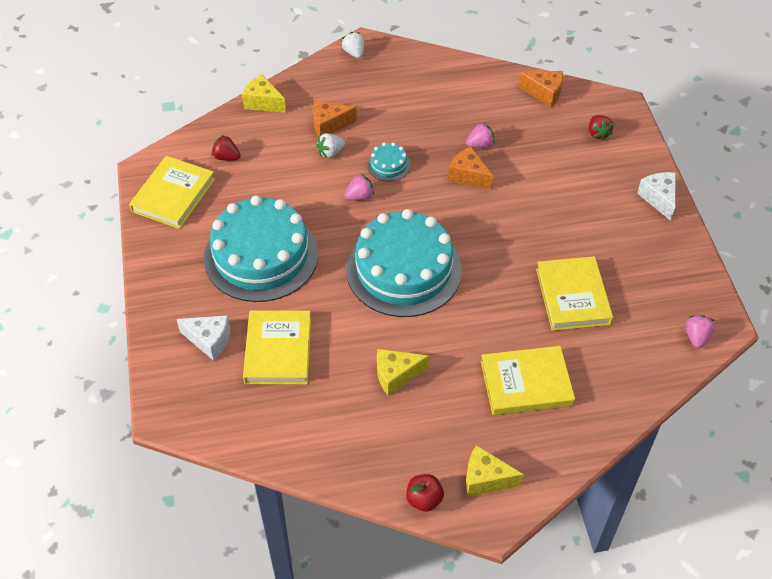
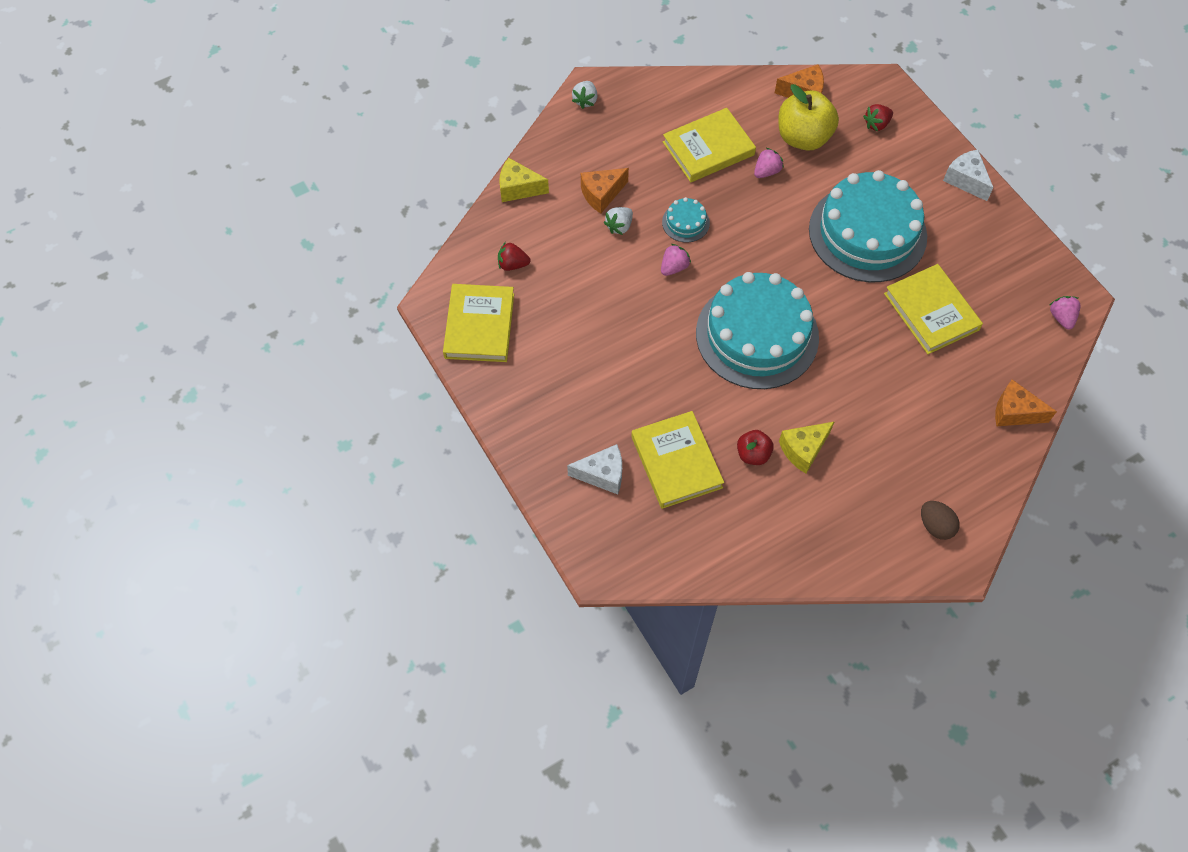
camera: 20 degrees left, 10 degrees up
(261, 255) = (607, 365): turquoise cake -> turquoise cake (867, 233)
(354, 53) = (585, 100): white strawberry -> white strawberry turned 120 degrees counterclockwise
(424, 499) = (889, 566): red apple -> red apple (753, 454)
(468, 176) = (771, 211): orange cheese -> orange cheese (1014, 412)
(485, 479) = (935, 526): yellow cheese -> brown egg
(526, 127) = (803, 138): none -> yellow apple
(526, 383) = (928, 417): yellow book -> yellow book (708, 148)
(598, 133) = (876, 124): red strawberry -> red strawberry turned 90 degrees clockwise

